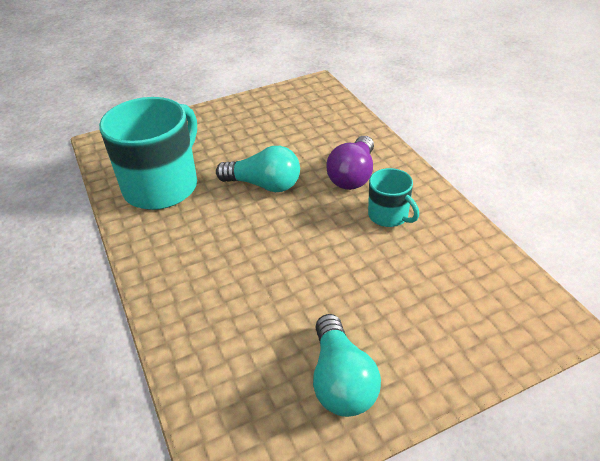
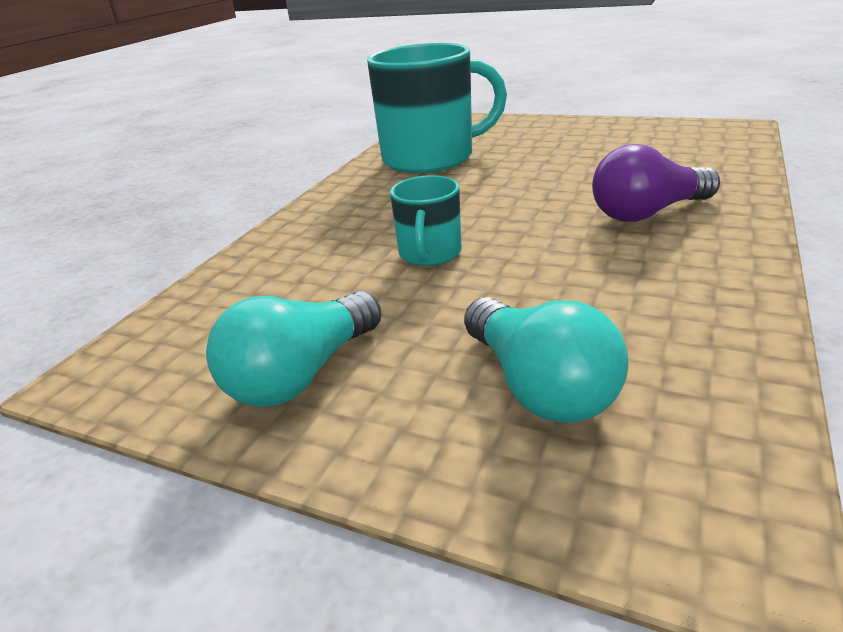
camera: 50 degrees right, 10 degrees down
(264, 185) = (524, 186): turquoise light bulb -> turquoise light bulb (539, 386)
(389, 215) = (632, 265): turquoise mug -> turquoise mug (430, 253)

